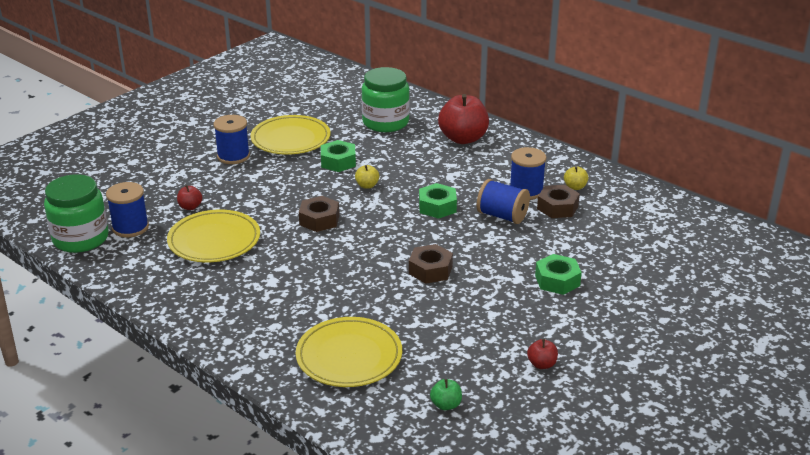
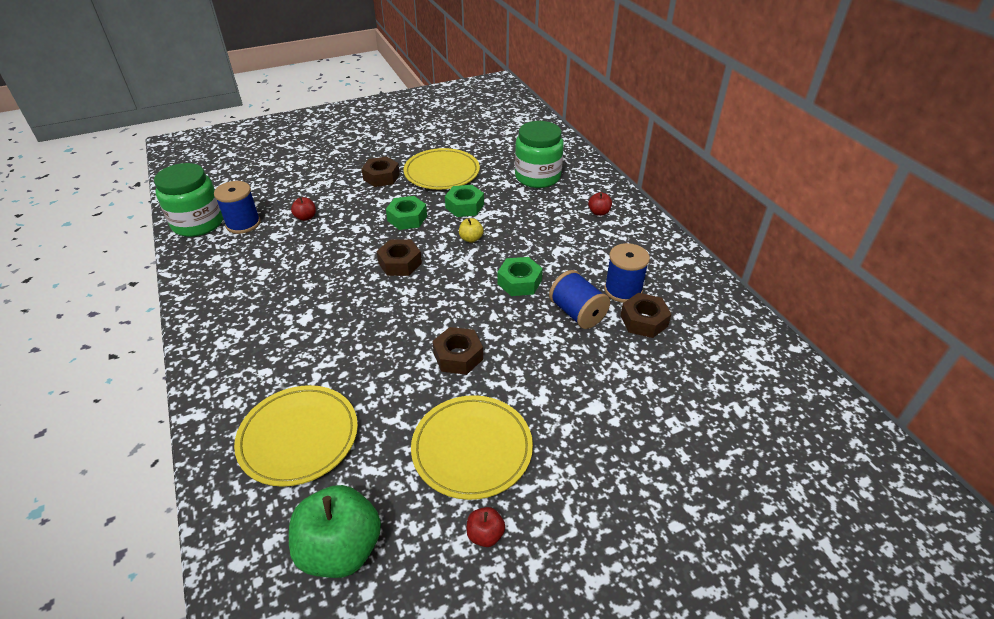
camera: 25 degrees right, 10 degrees up
(214, 240) = (295, 257): yellow plate -> yellow plate (472, 449)
(233, 156) = (381, 177): blue spool -> brown nut
(446, 405) = (340, 549): green apple -> green apple, size x2.22
(463, 138) = (599, 212): red apple -> red apple, size x0.45
(557, 280) = (582, 418): green nut -> green nut (407, 218)
(575, 187) = (679, 301): yellow apple -> none

